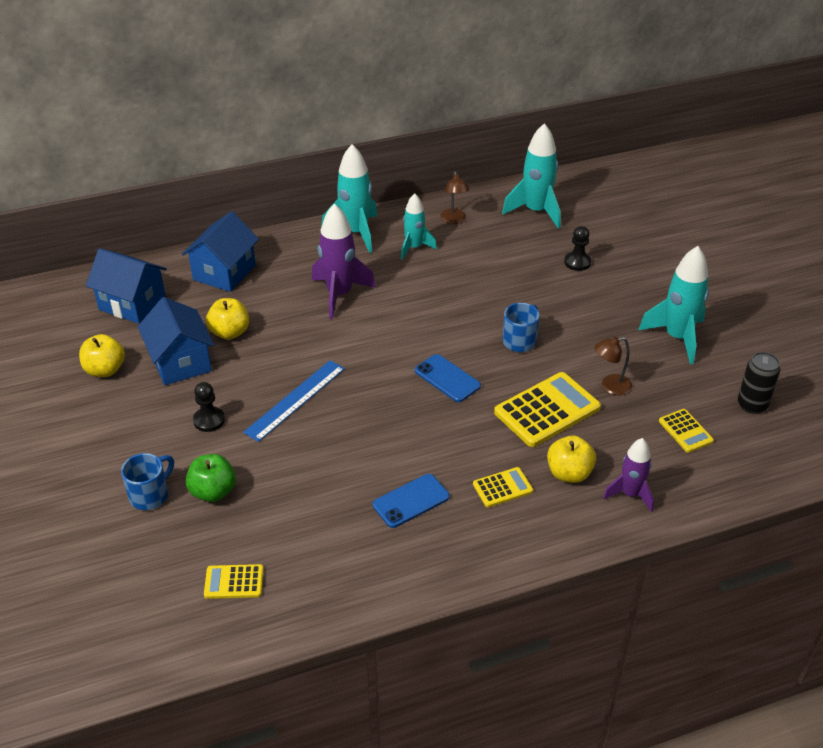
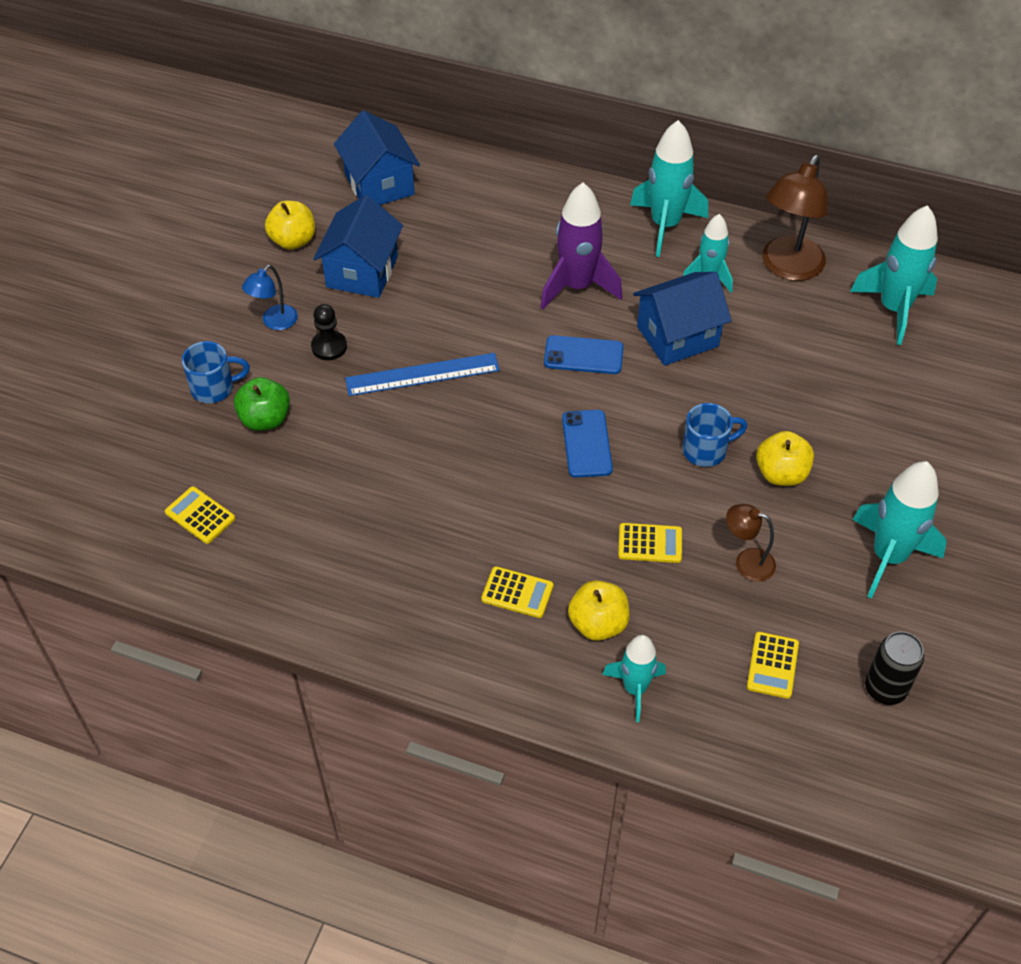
camera: 40 degrees right, 10 degrees up
(149, 428) = (274, 322): none -> blue lamp
(224, 272) = (492, 198): blue house -> blue house (677, 336)
(230, 332) = (434, 267): yellow apple -> yellow apple (781, 474)
(411, 501) = (420, 546): blue phone -> blue phone (583, 355)
(454, 220) = (787, 268): brown lamp -> brown lamp, size x1.87
(547, 410) = (650, 543): yellow calculator -> yellow calculator, size x0.53
(577, 262) = (873, 398): black pawn -> none
(630, 494) = (635, 689): purple rocket -> turquoise rocket

